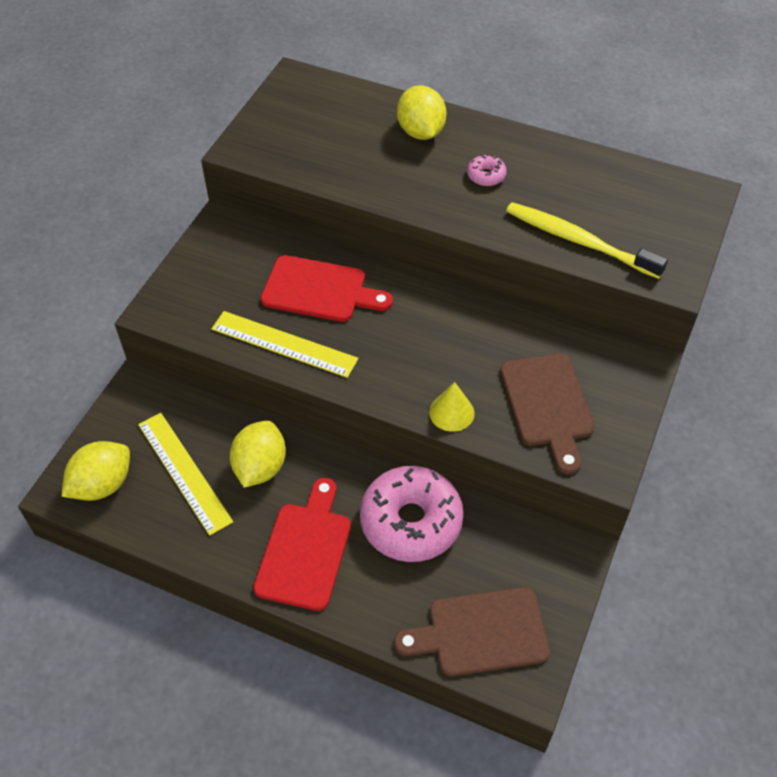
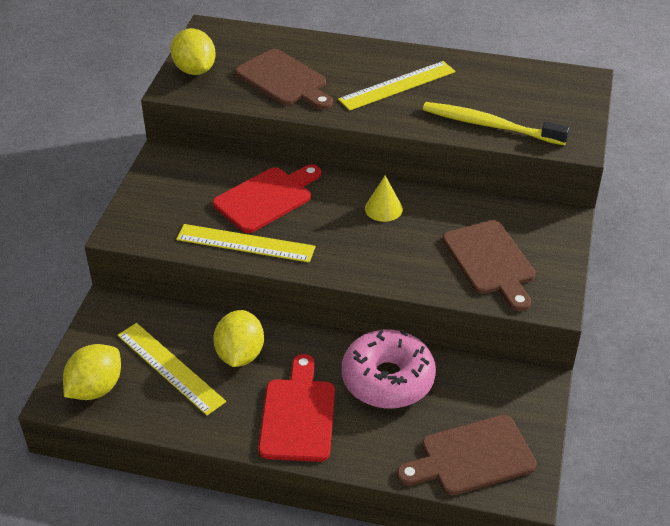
camera: 10 degrees left, 10 degrees down
(319, 290) = (266, 198): red cutting board -> red cutting board turned 45 degrees counterclockwise
(361, 153) = (284, 80): none -> brown cutting board
(421, 132) = (332, 59): yellow lemon -> yellow lemon (195, 70)
(451, 412) = (408, 277): yellow cone -> yellow cone (383, 208)
(486, 176) = (397, 86): pink donut -> yellow ruler

